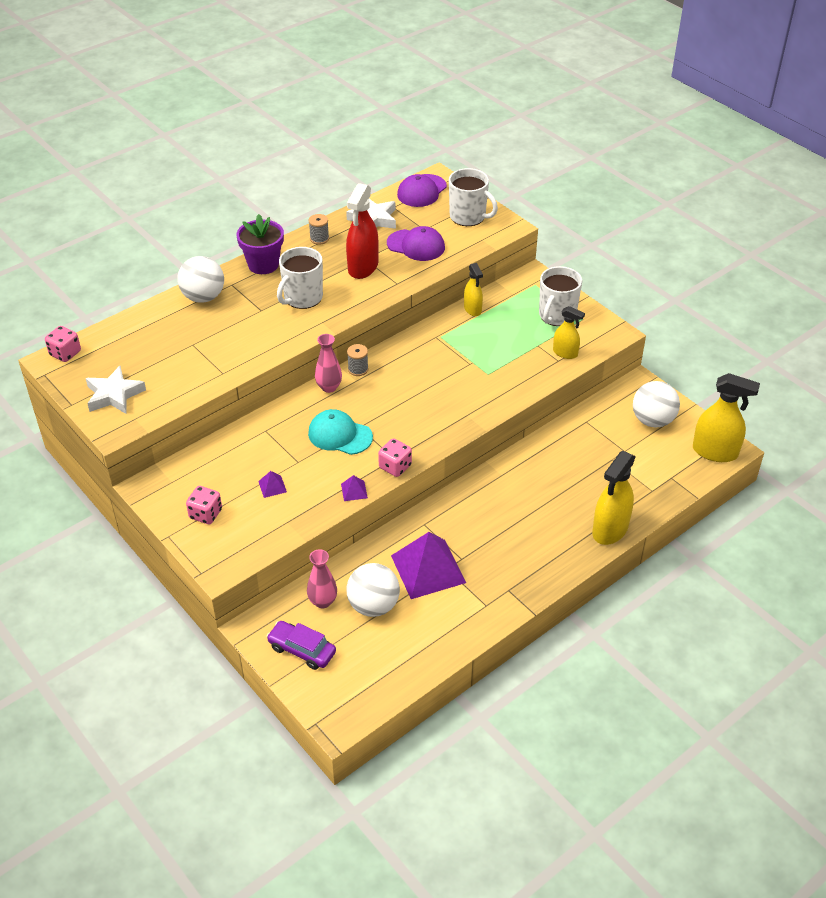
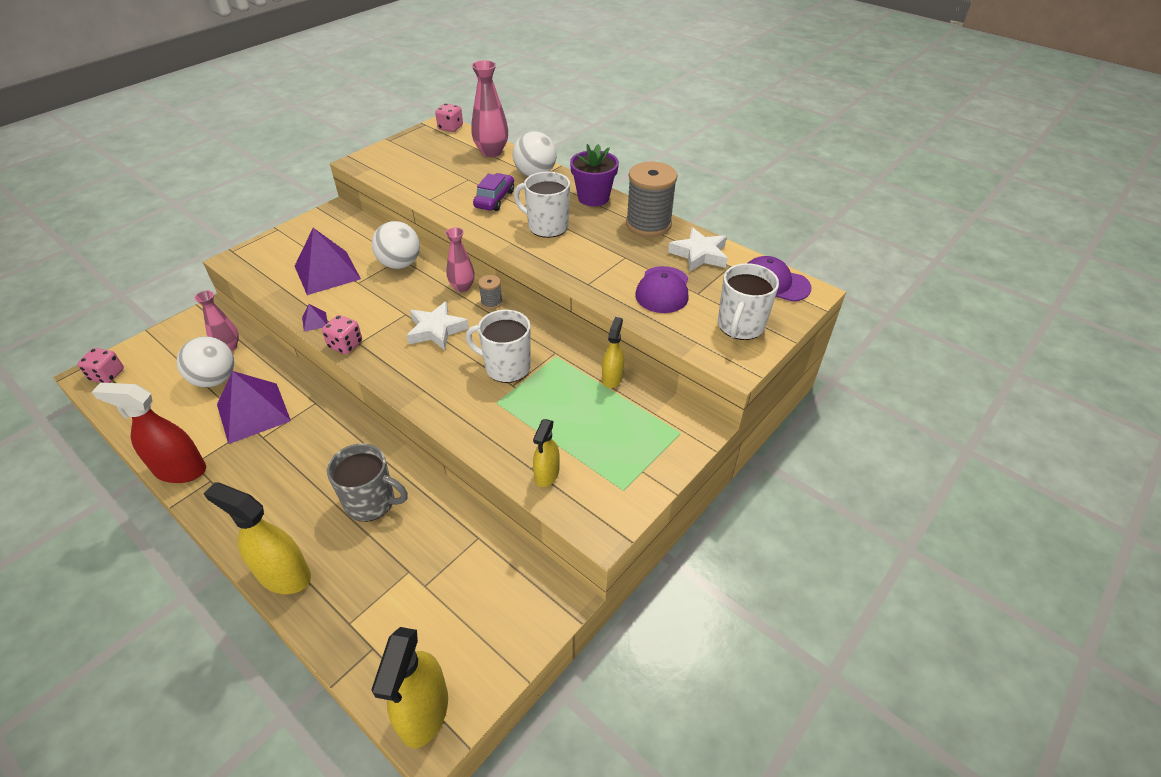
camera: 80 degrees right, 0 degrees up
(114, 395) = (400, 155): white star -> white star (436, 330)
(141, 324) = (491, 152): none -> pink vase
(205, 514) = (298, 243): pink dice -> pink dice (107, 375)
(272, 486) = (327, 272): purple pyramid -> purple pyramid, size x2.45
(302, 650) = (177, 342): purple car -> purple car (494, 199)
(319, 239) = (648, 224): grey spool -> grey spool, size x2.18
(340, 435) = (393, 303): turquoise cap -> none
(363, 267) = (609, 257): red spray bottle -> red spray bottle (180, 470)
(472, 309) = (612, 378): yellow spray bottle -> yellow spray bottle turned 135 degrees clockwise
(546, 481) = (371, 502): none -> grey mug
(556, 315) = (622, 460): white mug -> white mug (506, 367)
(652, 420) = (486, 619): white ball -> white ball (400, 264)

